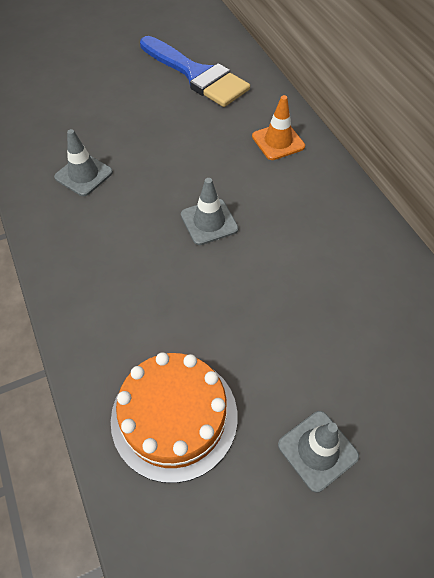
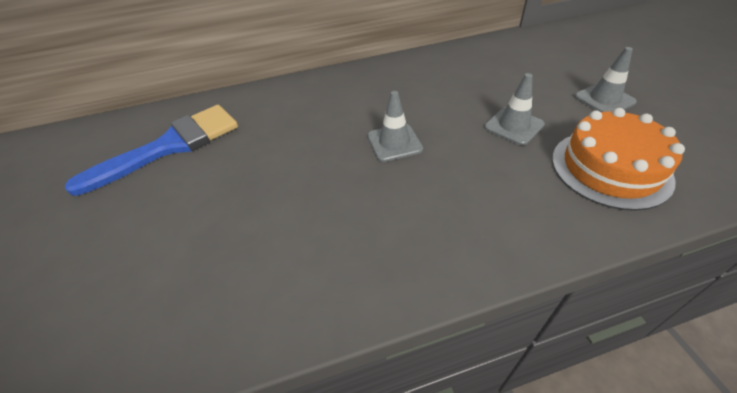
camera: 80 degrees left, 10 degrees down
(84, 175) = (302, 248): grey traffic cone -> grey traffic cone (513, 126)
(278, 141) = (301, 98): orange traffic cone -> none

